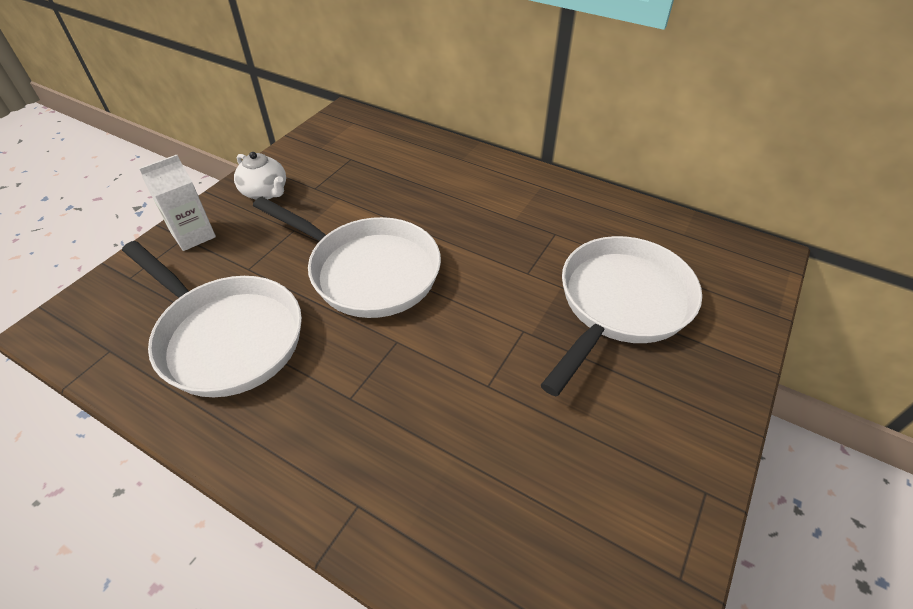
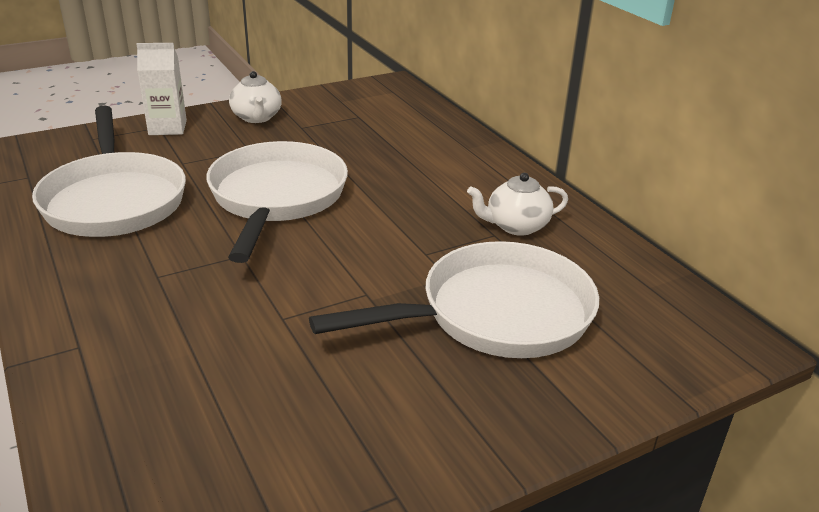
camera: 30 degrees right, 15 degrees down
(367, 271) = (276, 198): white pan -> white pan turned 150 degrees counterclockwise
(561, 219) = (516, 226): none -> white teapot

